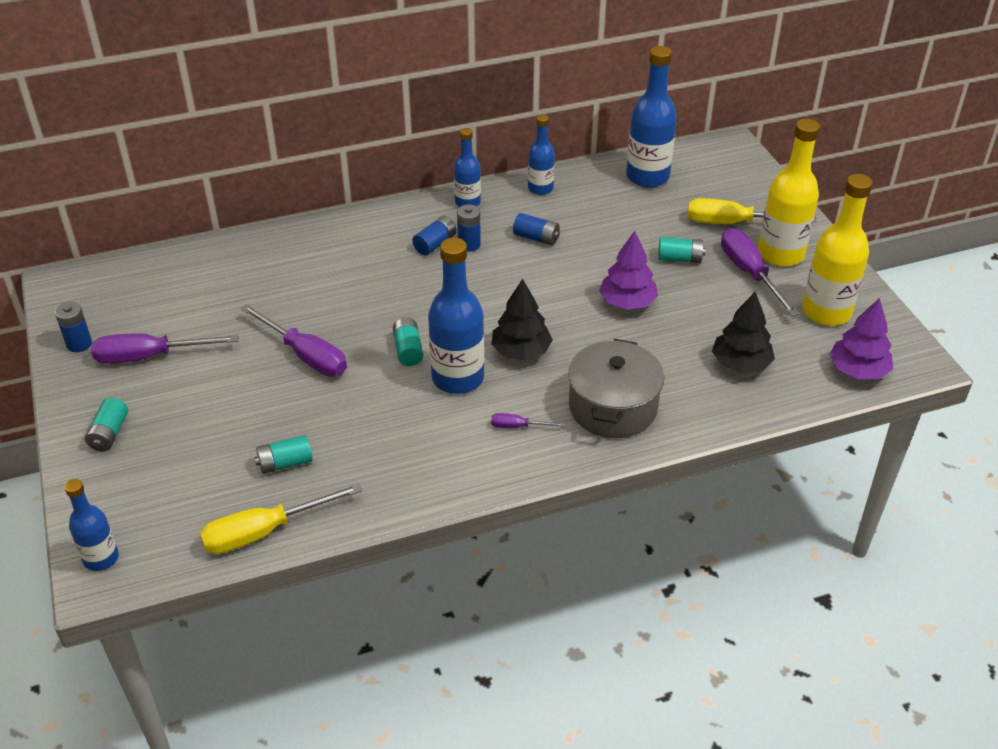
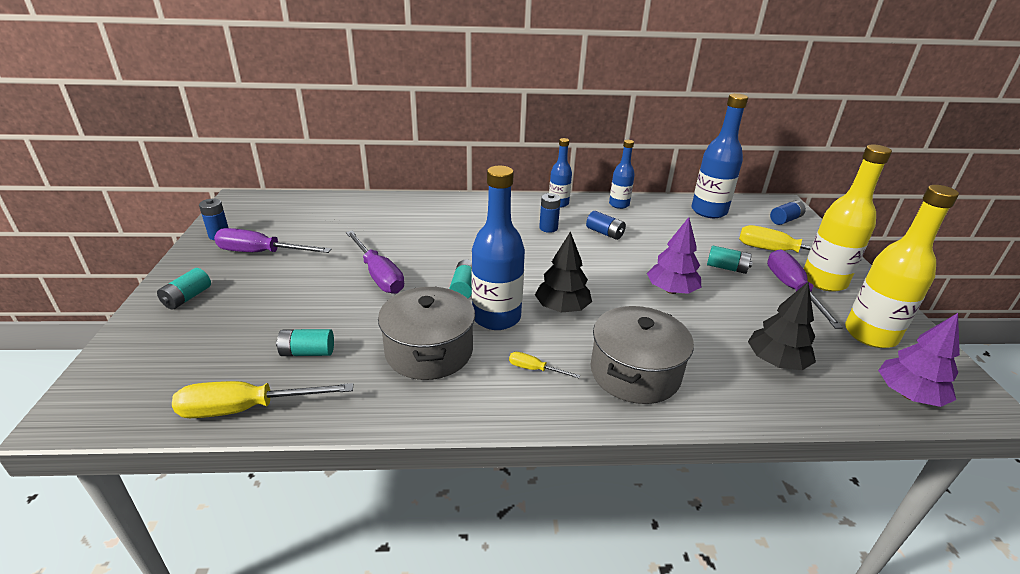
camera: 15 degrees right, 10 degrees down
(101, 558) = (90, 396): blue bottle -> none
(407, 432) = (429, 351): none -> grey pot
(435, 244) = (521, 223): blue battery -> blue battery (785, 220)
(518, 426) = (534, 369): purple screwdriver -> yellow screwdriver

